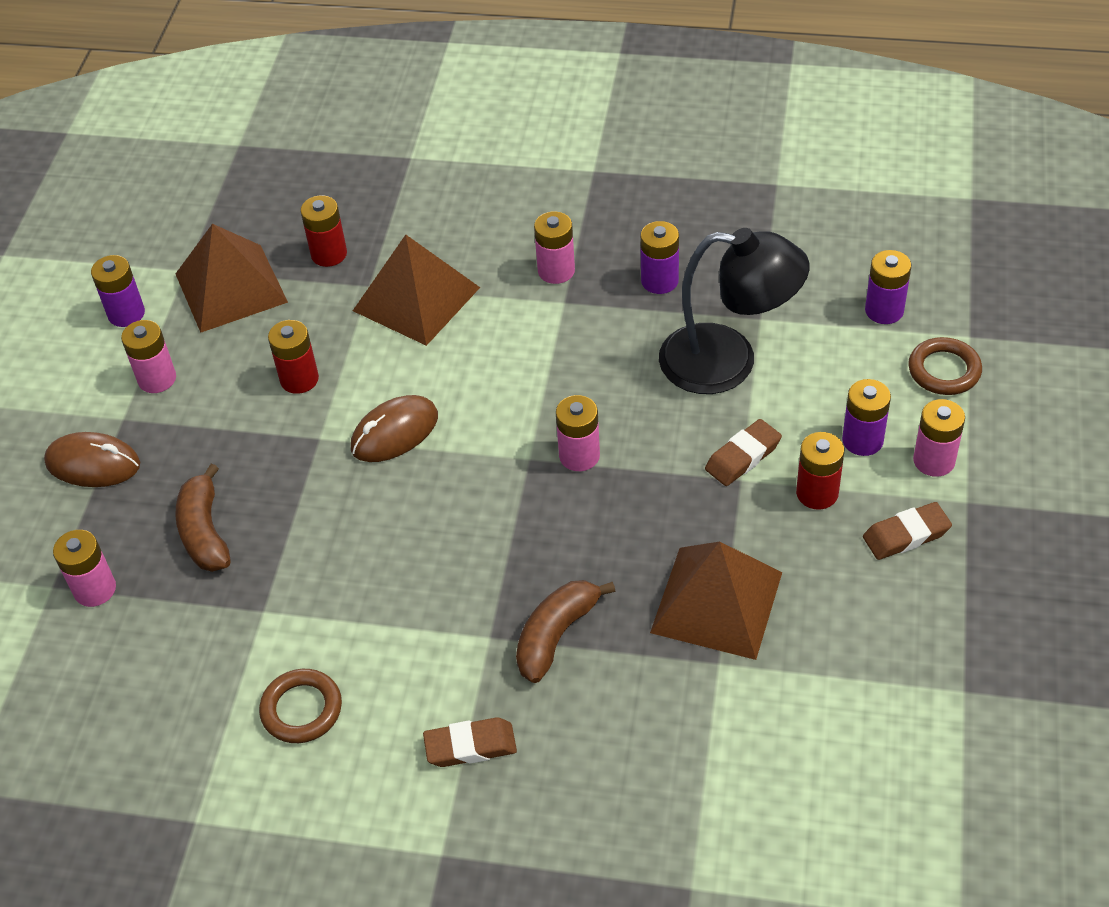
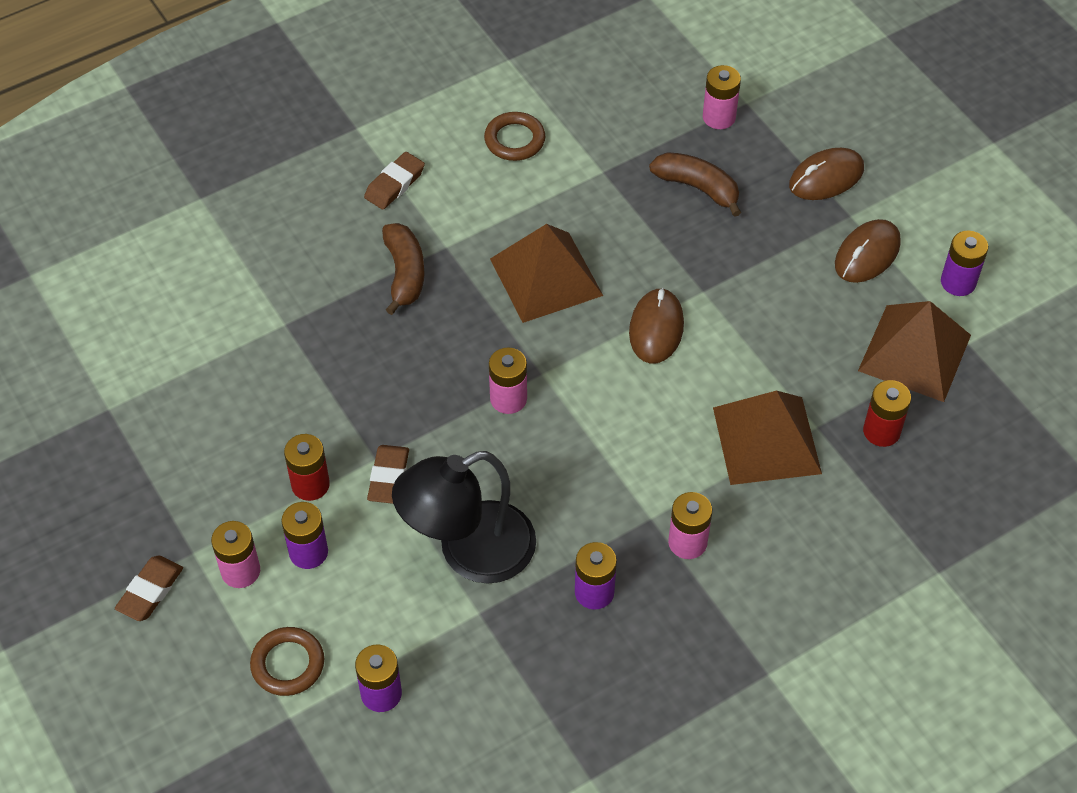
camera: 135 degrees right, 5 degrees up
(157, 379) = (867, 254): pink battery -> brown mouse
(299, 379) = (770, 320): red battery -> none
(716, 602) = (318, 360): brown pyramid -> brown pyramid (546, 277)
(906, 535) = (221, 494): brown eraser -> brown eraser (150, 591)

